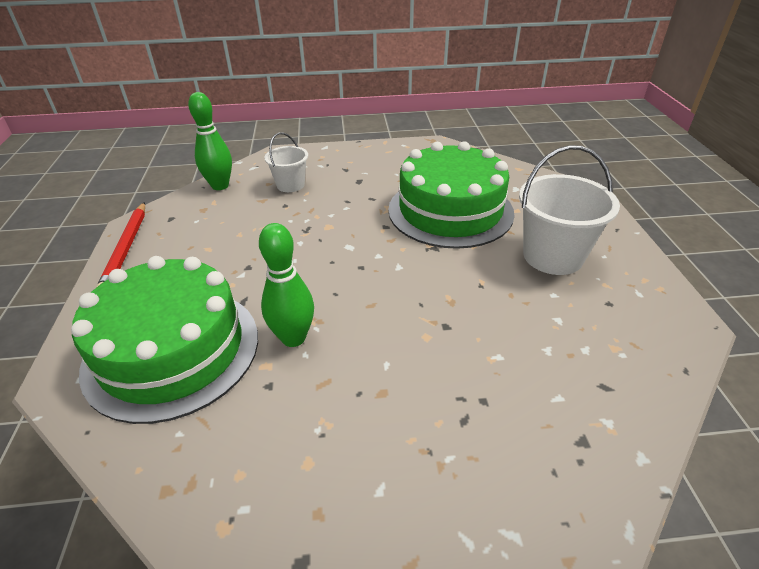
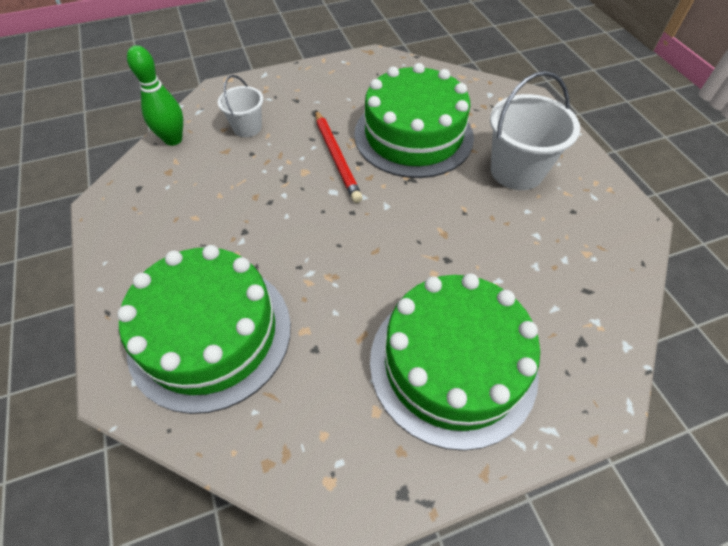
camera: 15 degrees left, 15 degrees up
(126, 249) = (108, 232): red pencil -> red pencil (336, 158)
(293, 338) = (318, 298): green bowling pin -> none
(414, 432) = (452, 364): none -> green cake

